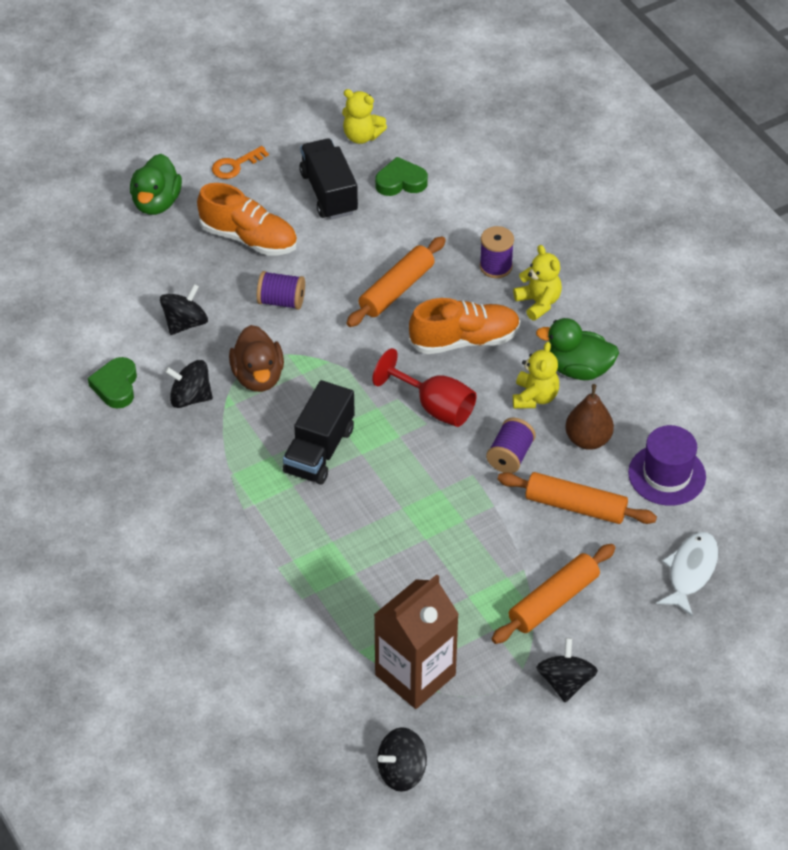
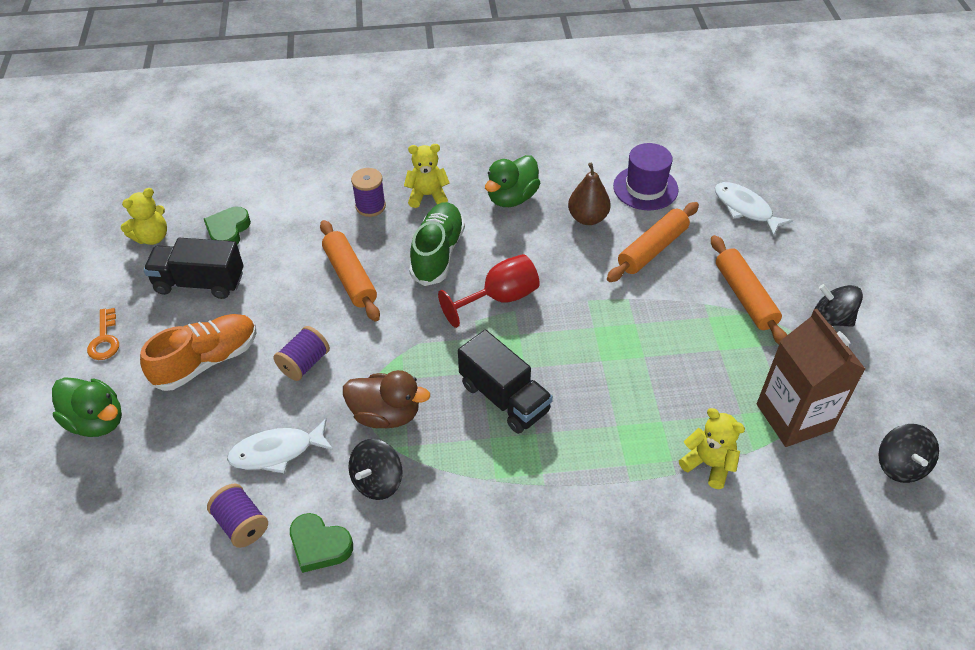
camera: 65 degrees left, 0 degrees up
(185, 323) = (277, 452): black spinning top -> white fish
(464, 340) = (438, 253): orange shoe -> green shoe
(510, 456) = (580, 270): purple spool -> purple spool (241, 524)
(535, 397) = (526, 233): yellow teddy bear -> yellow teddy bear (708, 464)

